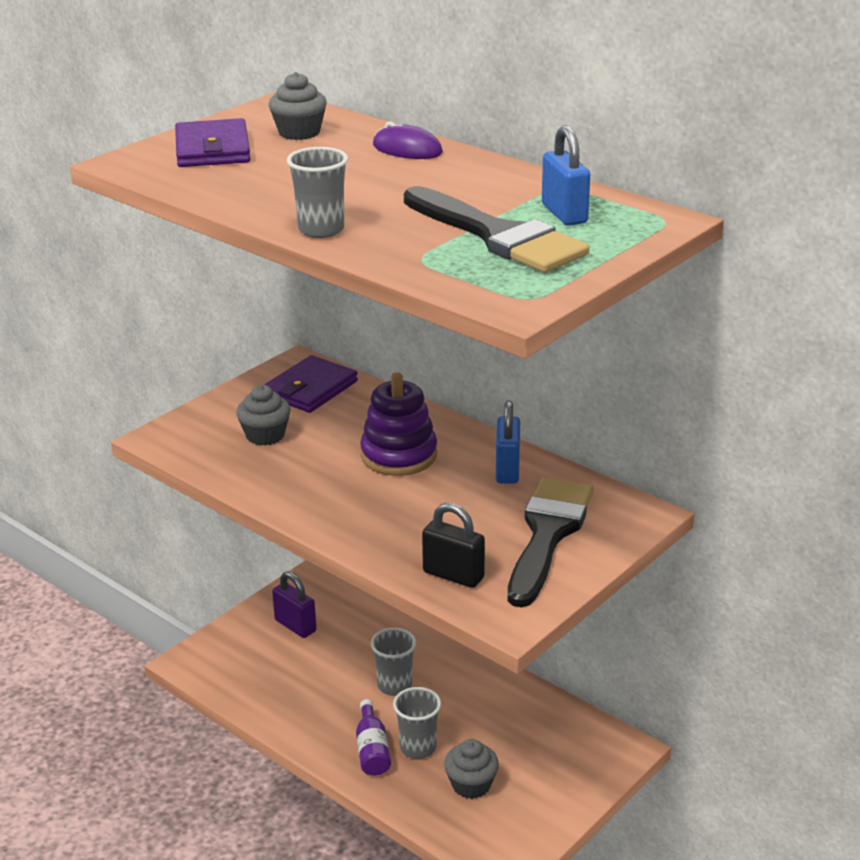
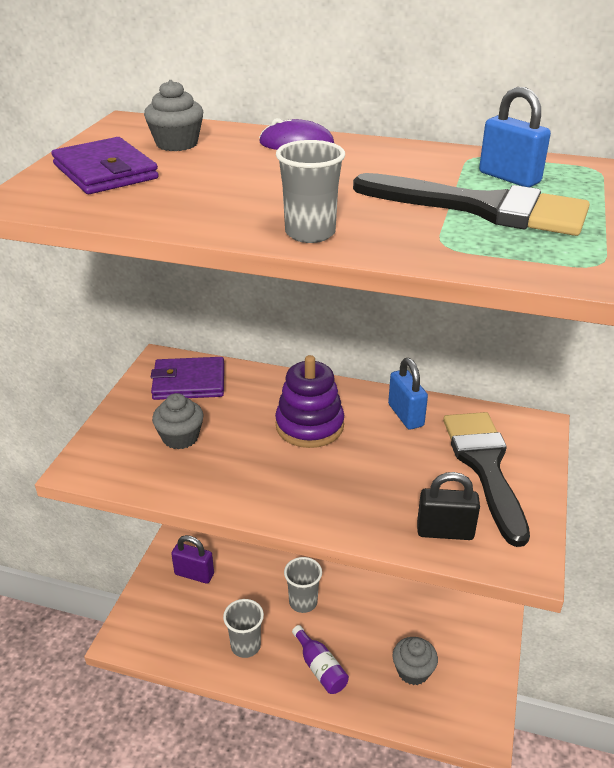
camera: 25 degrees left, 5 degrees up
(310, 389) = (189, 382): purple wallet -> purple wallet turned 75 degrees clockwise
(418, 748) = (353, 652): grey cup -> grey cup (245, 646)

